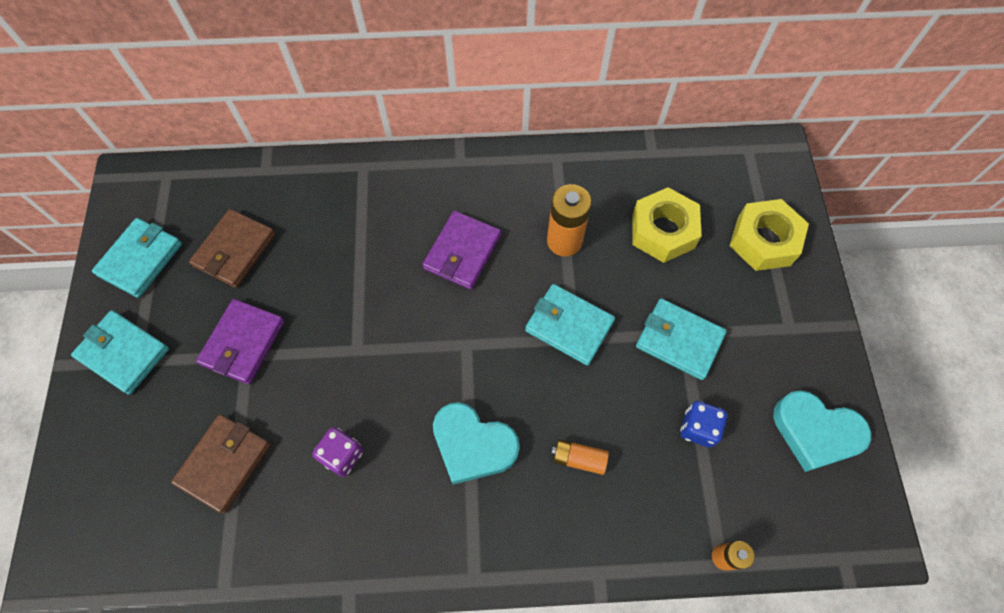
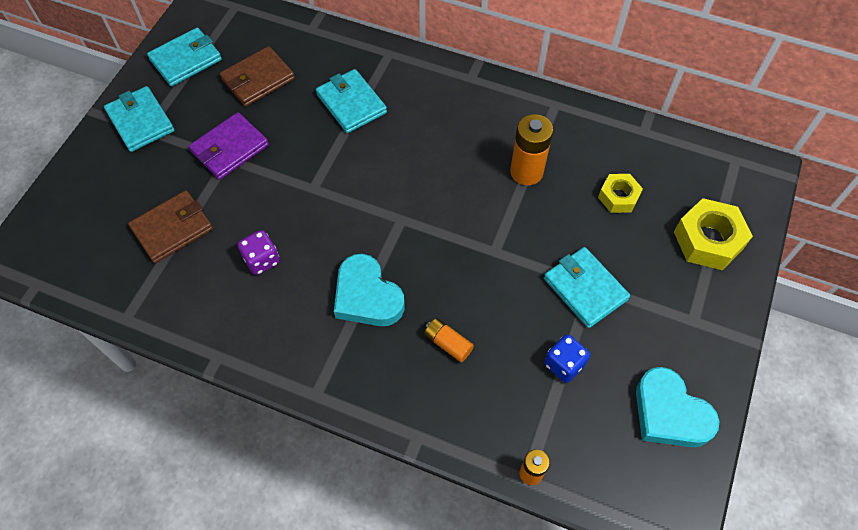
camera: 25 degrees right, 5 degrees down
(462, 252) = (435, 148): purple wallet -> none
(569, 326) = (494, 239): turquoise wallet -> turquoise wallet (351, 104)
(663, 231) = (618, 197): yellow nut -> yellow nut, size x0.61

